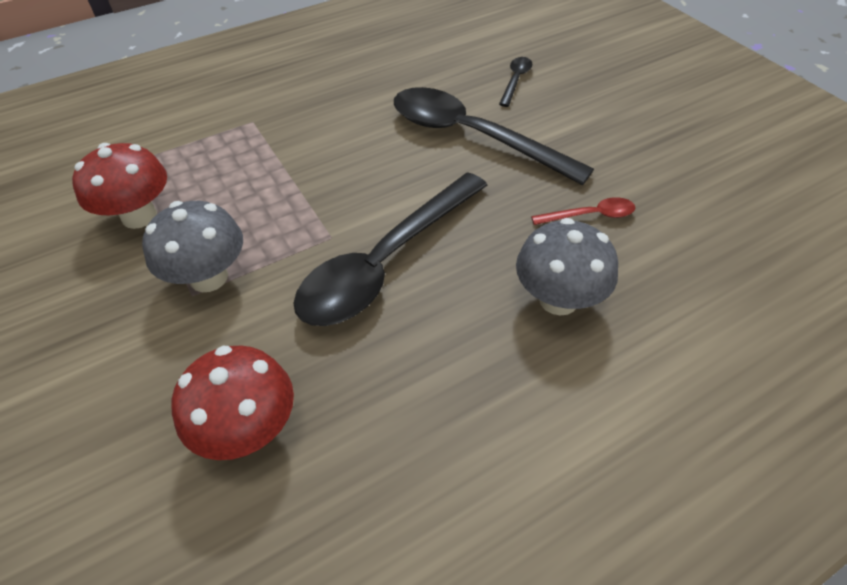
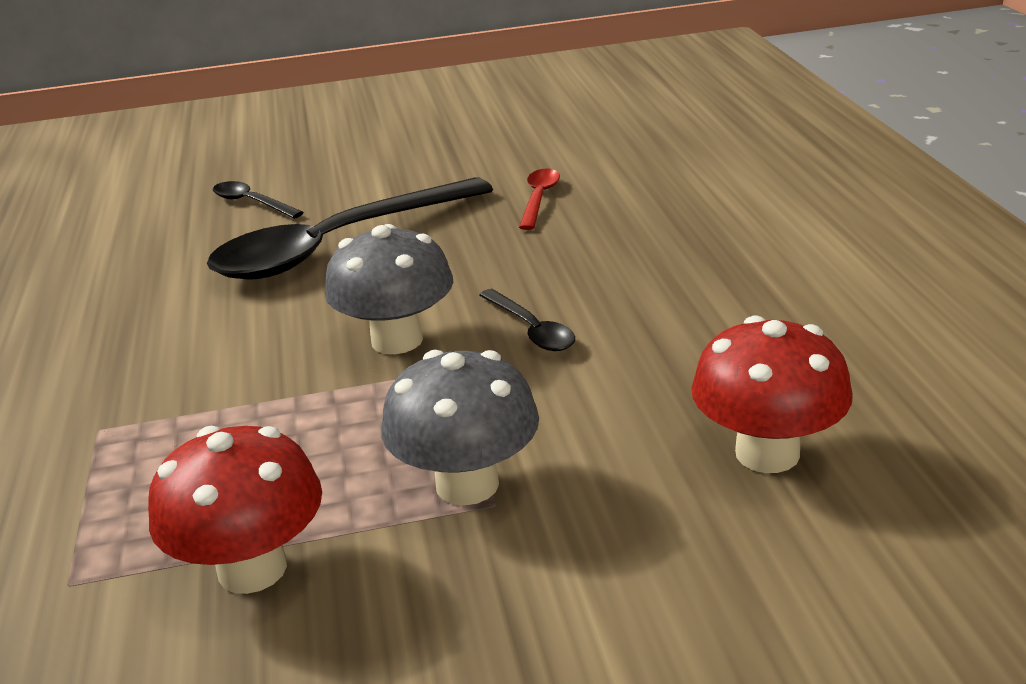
camera: 70 degrees left, 20 degrees down
(386, 262) = (531, 330): black spoon -> black spoon, size x0.42
(558, 299) = (652, 234): grey mushroom -> grey mushroom (397, 340)

